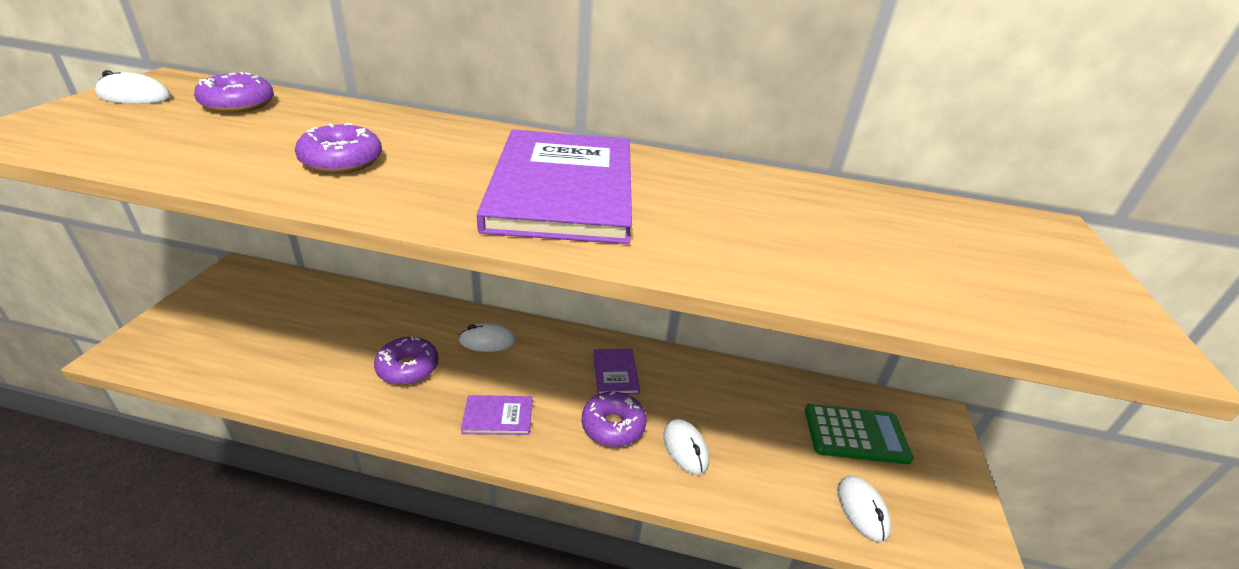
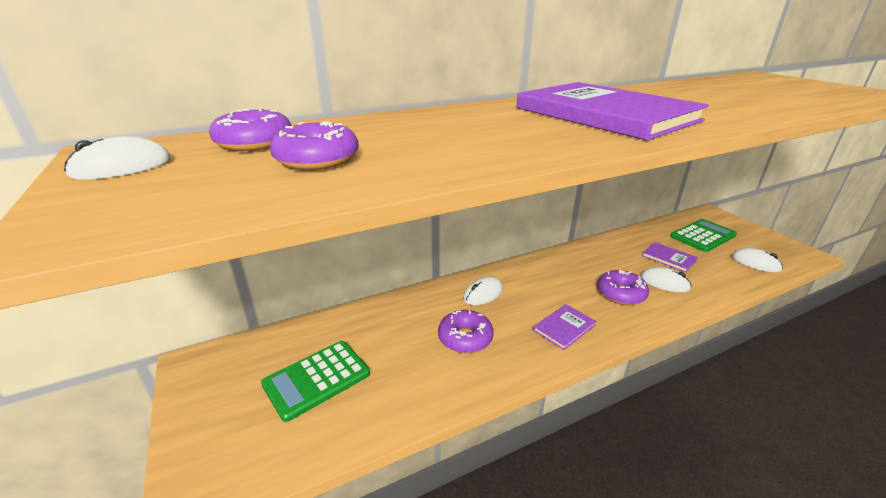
camera: 35 degrees left, 5 degrees down
(274, 329) = (317, 379): none -> green calculator
(342, 161) = (458, 142): purple donut -> purple donut (317, 160)
(615, 373) = (575, 269): purple book -> purple book (668, 258)

